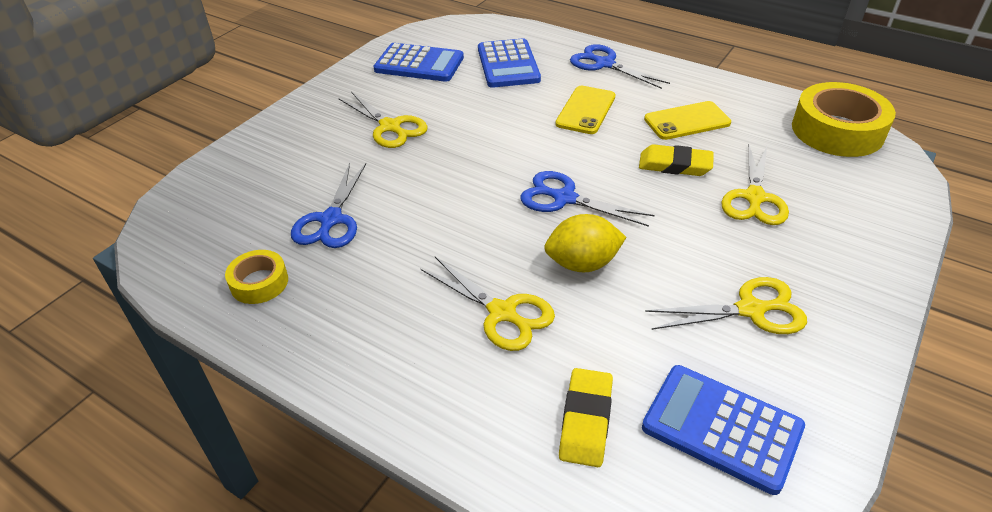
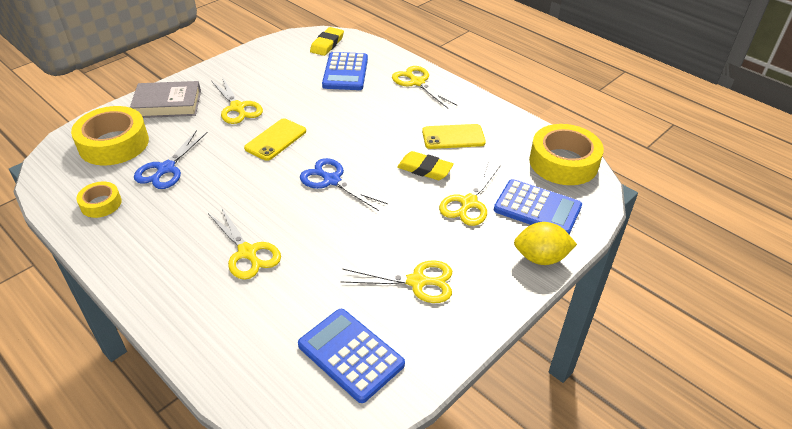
camera: 10 degrees right, 0 degrees up
(240, 198) = (114, 144): none -> yellow tape
(292, 136) = (167, 104): none -> grey book
(419, 64) = (281, 62): blue calculator -> blue calculator (537, 208)
(582, 264) = (319, 229): yellow lemon -> yellow lemon (541, 258)
(585, 420) = (265, 332): yellow eraser -> yellow eraser (327, 44)
(586, 110) = (383, 117): yellow phone -> yellow phone (276, 140)
(604, 64) = (417, 82): blue scissors -> yellow scissors

